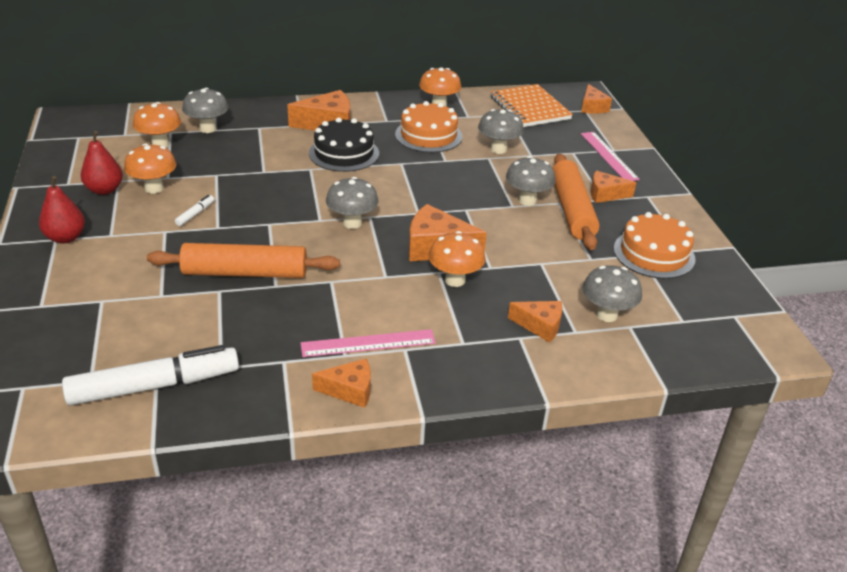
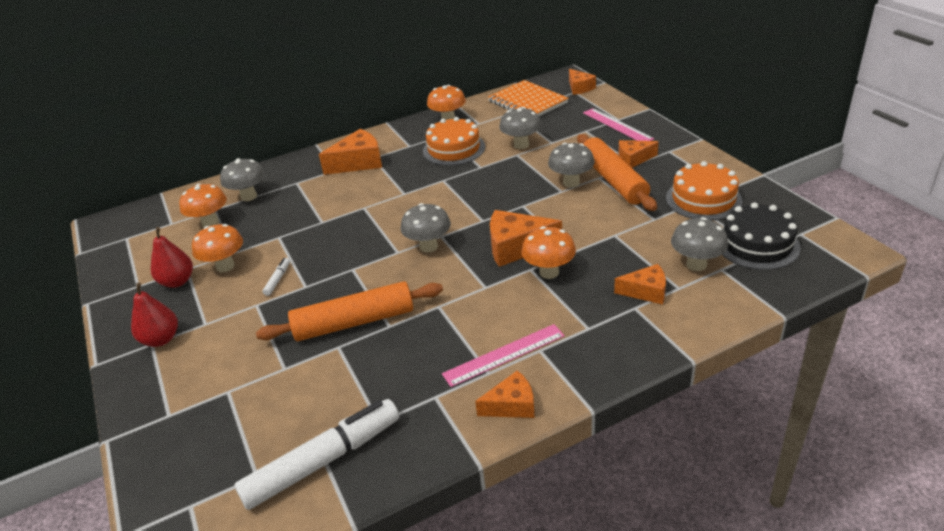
camera: 10 degrees left, 0 degrees up
(344, 153) = (387, 185): black cake -> black cake (757, 244)

